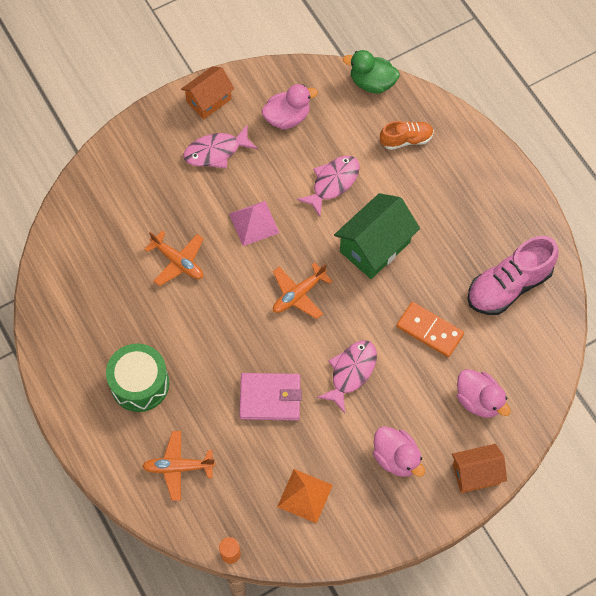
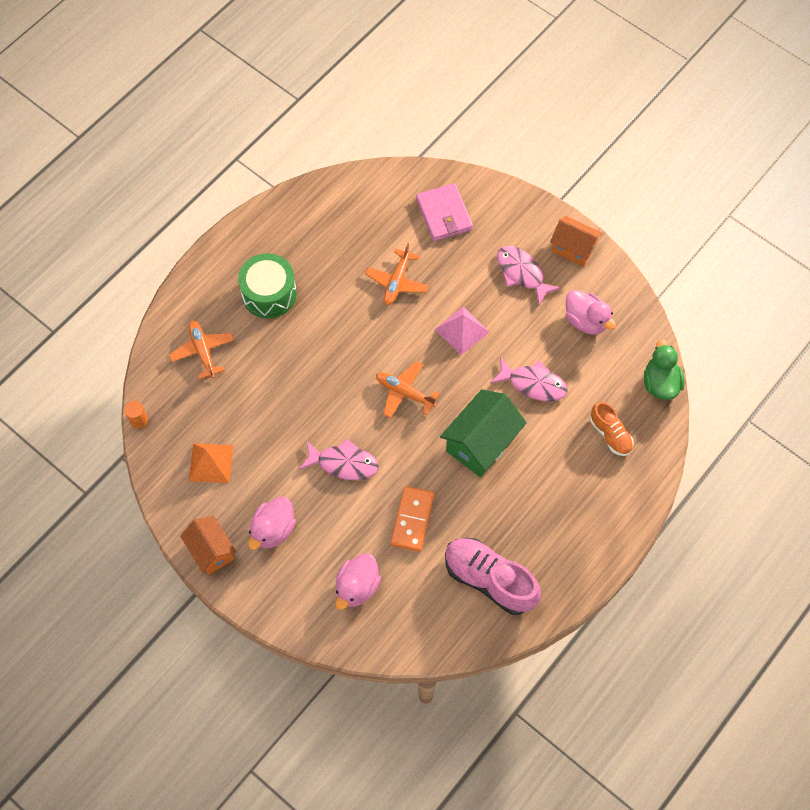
camera: 70 degrees right, 0 degrees up
(270, 398) = (293, 403): pink wallet -> pink wallet (444, 214)
(375, 247) = (481, 443): green house -> green house turned 75 degrees counterclockwise
(476, 474) = (281, 606): orange house -> orange house (211, 551)

